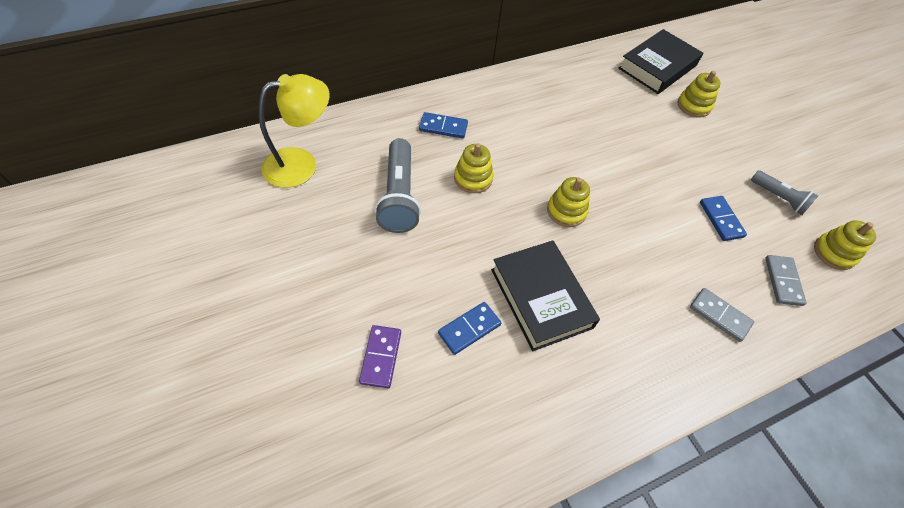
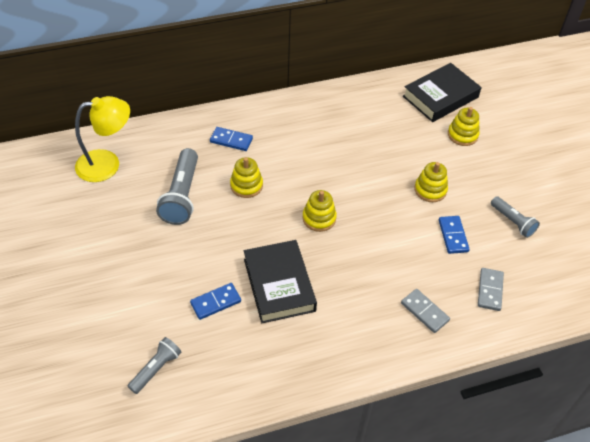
camera: 10 degrees right, 5 degrees down
(380, 357) = (143, 316): purple domino -> none
(412, 431) = (156, 369): none -> grey flashlight
(834, 253) = (545, 271): yellow stacking toy -> yellow stacking toy (430, 190)

